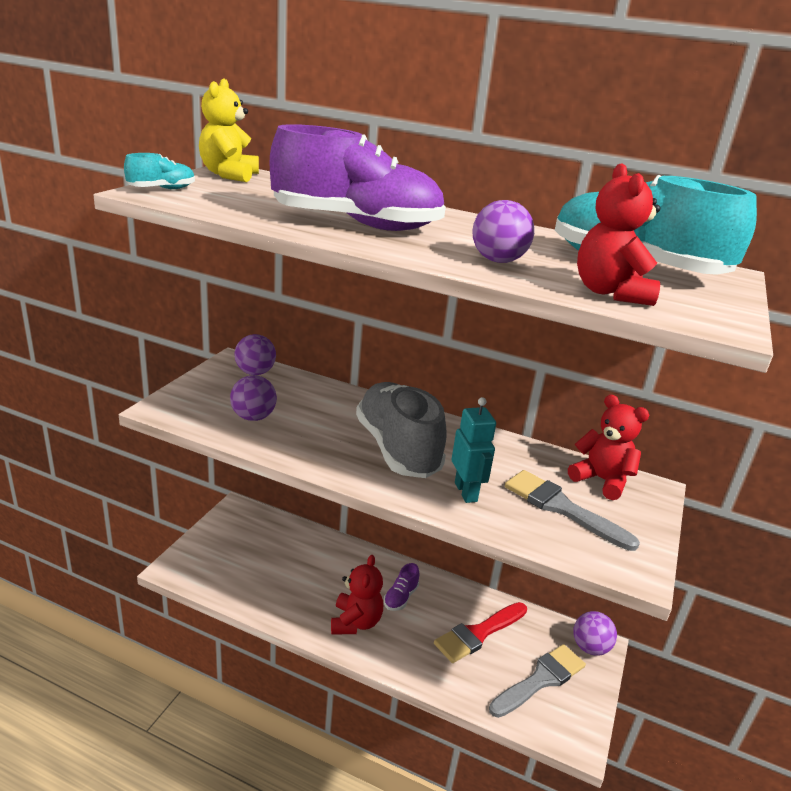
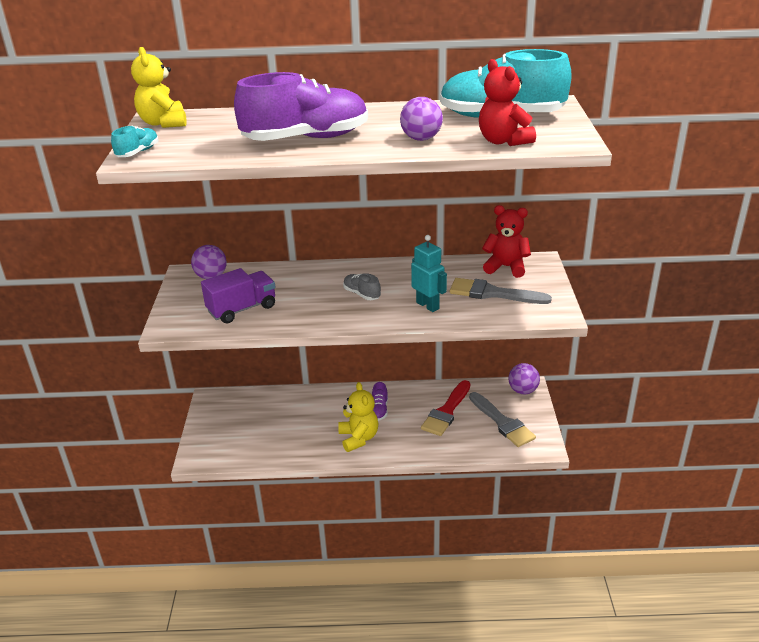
camera: 20 degrees left, 5 degrees up
(253, 417) = (242, 309): purple ball -> purple truck
(355, 622) = (358, 438): red teddy bear -> yellow teddy bear
(397, 449) = (361, 294): grey shoe -> grey shoe, size x0.43
(540, 680) = (502, 422): grey brush -> grey brush turned 120 degrees clockwise

